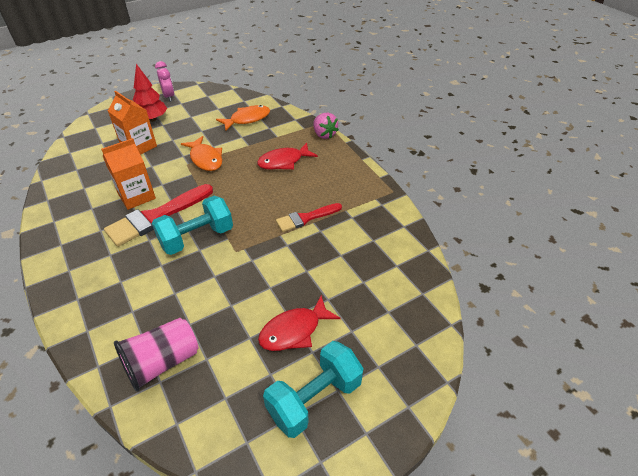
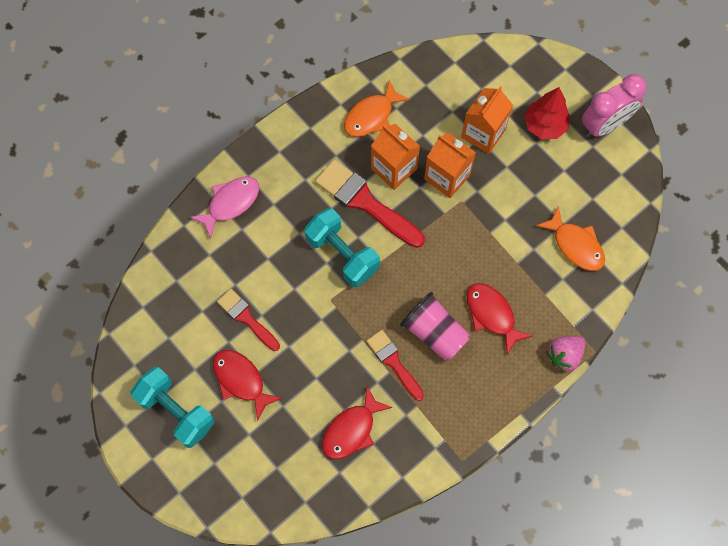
camera: 80 degrees right, 25 degrees up
(98, 317) = (230, 203): none -> pink fish
(162, 168) = (447, 177): none -> orange carton
(162, 362) = (193, 276): pink cup -> pink cup (434, 333)
(169, 96) = (604, 125): pink clock -> pink clock, size x1.52
(205, 159) = (476, 219): orange fish -> orange fish (371, 116)
(230, 318) = (247, 318): none -> red brush
(359, 252) = (351, 430): none -> red fish

